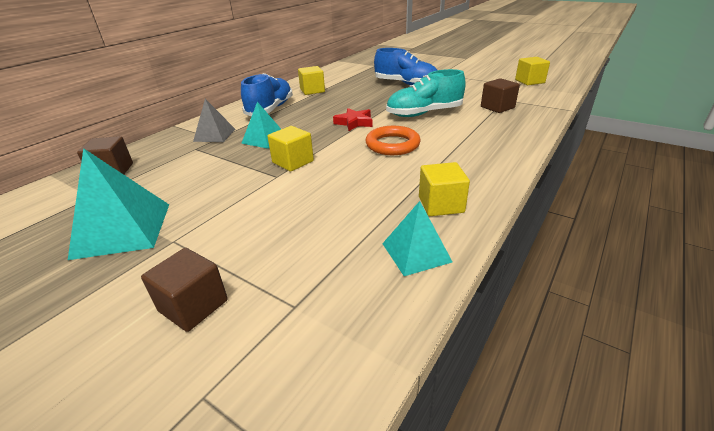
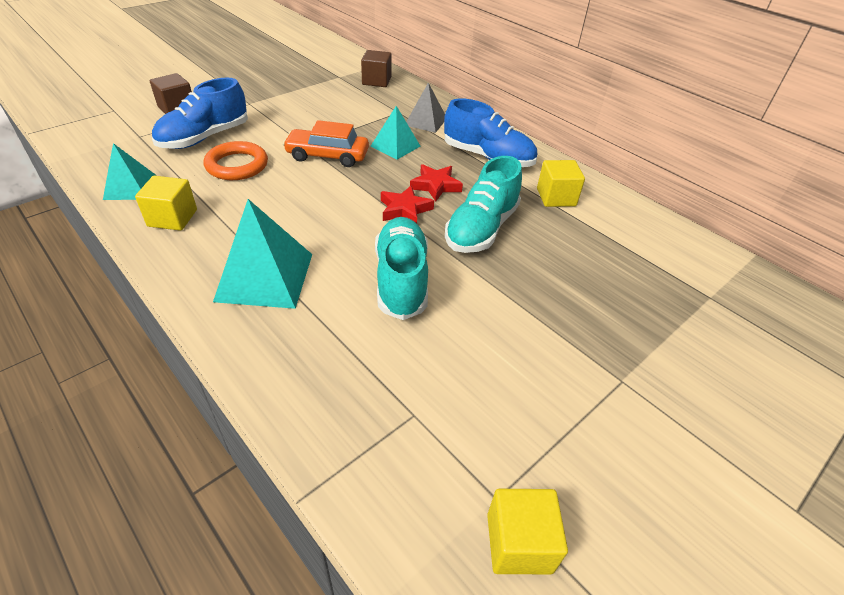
camera: 100 degrees right, 10 degrees up
(122, 230) = (280, 88): turquoise pyramid -> turquoise pyramid (265, 277)
(293, 162) = (327, 156): yellow cube -> orange car
(318, 119) = (435, 186): none -> red star
(359, 102) = (481, 229): none -> turquoise shoe
(392, 144) = (318, 223): orange ring -> orange ring (237, 165)
(406, 84) = (560, 304): blue shoe -> blue shoe (204, 138)
(497, 107) = (379, 381): brown cube -> none

